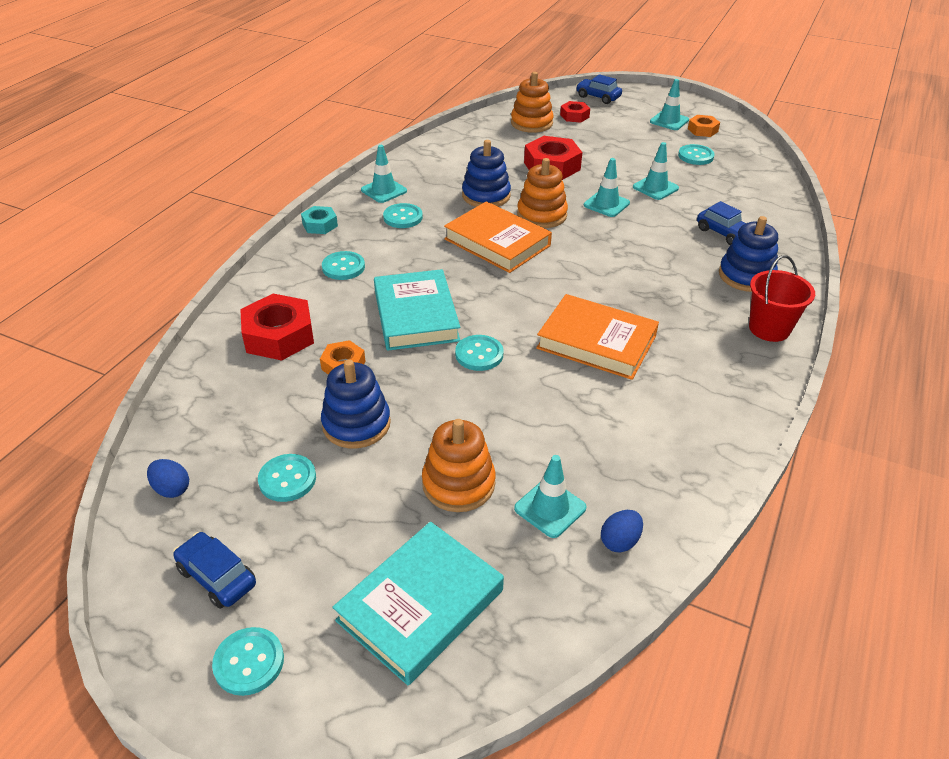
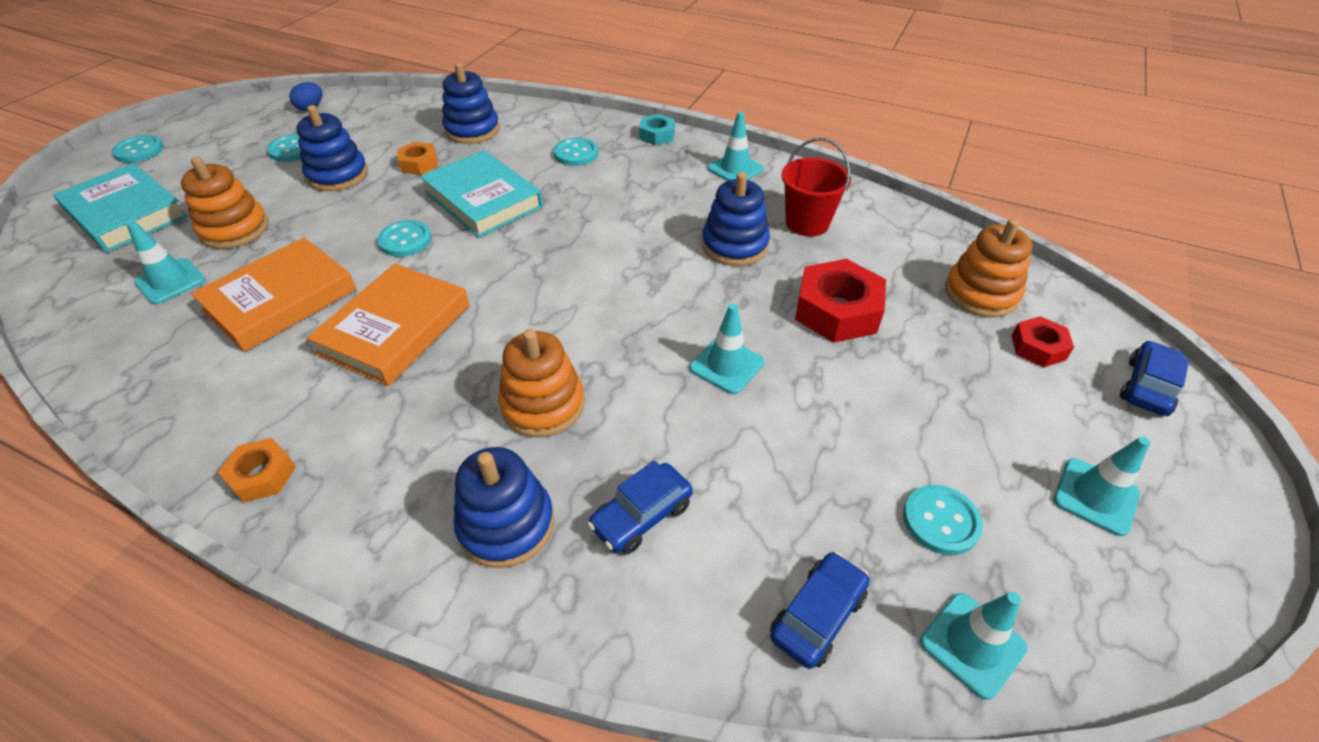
camera: 90 degrees right, 5 degrees up
(217, 577) = (218, 133): blue car -> blue car (817, 616)
(279, 336) = (472, 130): red nut -> blue stacking toy
(403, 217) = (675, 184): turquoise button -> none
(416, 315) = (483, 200): turquoise book -> turquoise book turned 60 degrees clockwise
(497, 242) = (619, 254): orange book -> orange book (280, 299)
(541, 215) = (688, 295): orange stacking toy -> orange stacking toy (543, 405)
(620, 541) = (100, 323): blue egg -> none
(655, 188) = (792, 435): turquoise traffic cone -> turquoise traffic cone (972, 644)
(702, 130) = (1079, 557): orange nut -> orange nut (262, 475)
(769, 328) = (361, 527): red bucket -> red bucket (807, 223)

